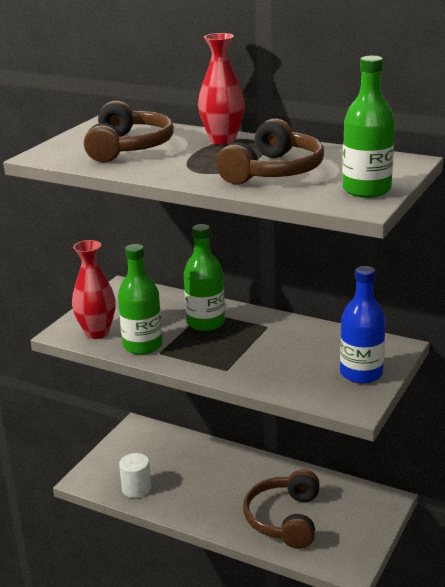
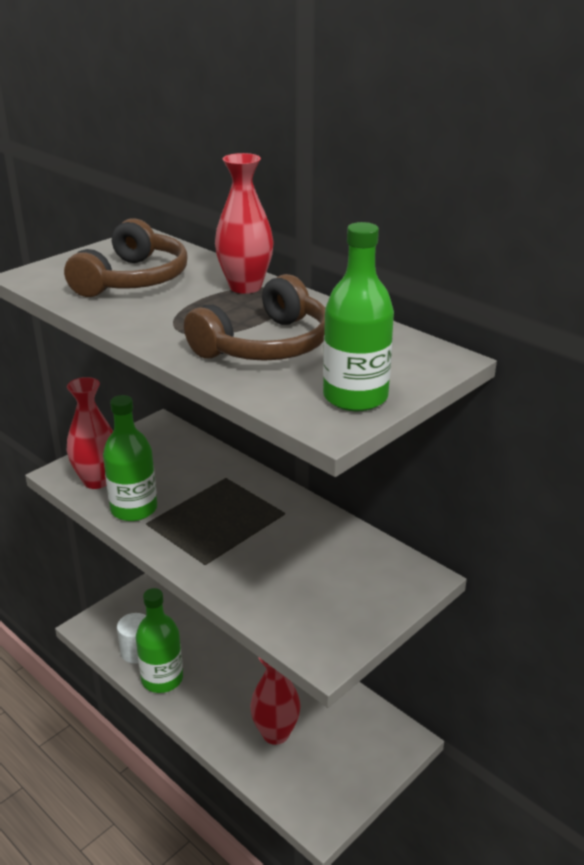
camera: 15 degrees right, 5 degrees up
(205, 323) = (219, 492): green bottle -> green bottle (162, 679)
(284, 519) = (275, 733): brown headphones -> red vase
(361, 373) = (357, 607): blue bottle -> none

